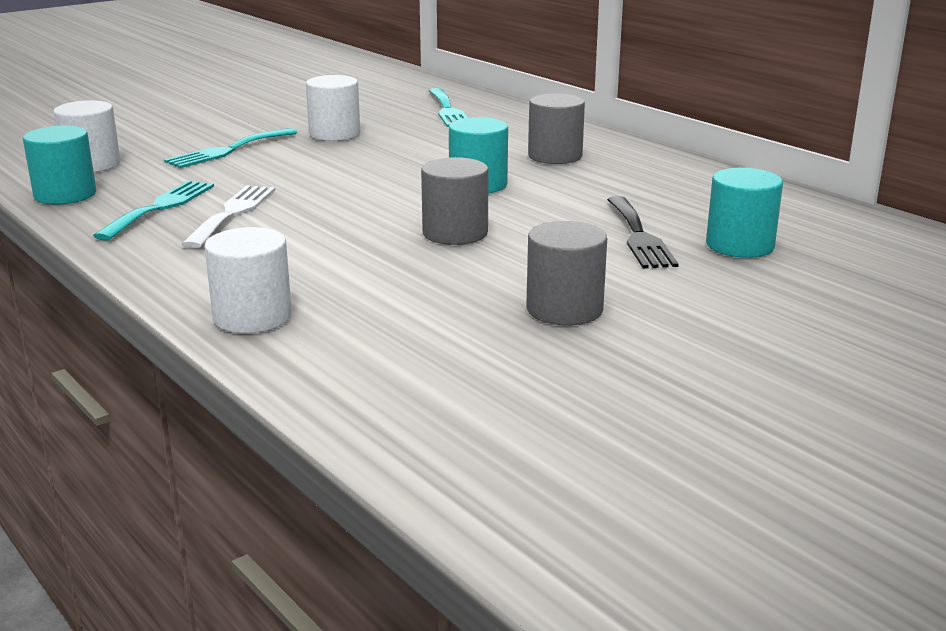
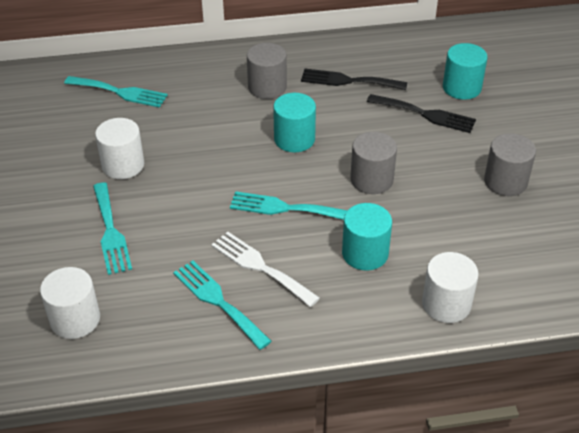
camera: 60 degrees left, 20 degrees up
(65, 195) = (143, 350): turquoise cylinder -> turquoise cylinder (365, 253)
(346, 204) = (284, 208): none -> turquoise fork
(636, 186) = (348, 81): none -> black fork

